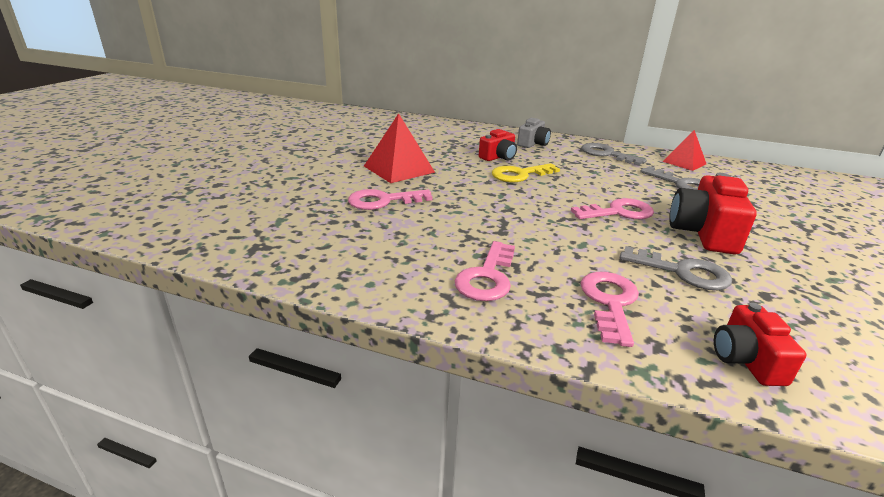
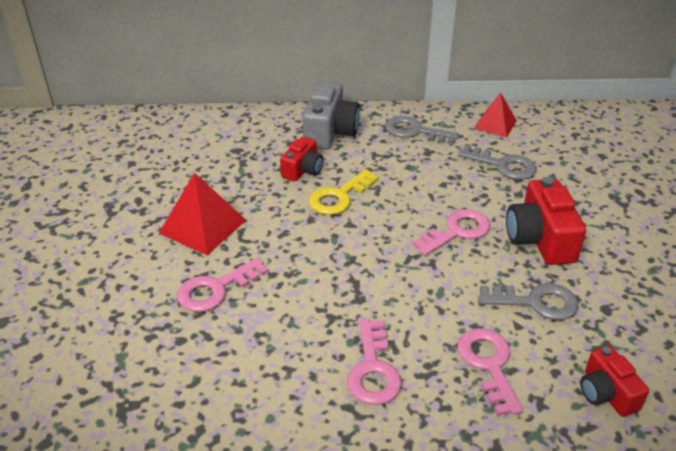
camera: 20 degrees left, 10 degrees up
(533, 143) = (330, 132): grey camera -> grey camera, size x1.63

